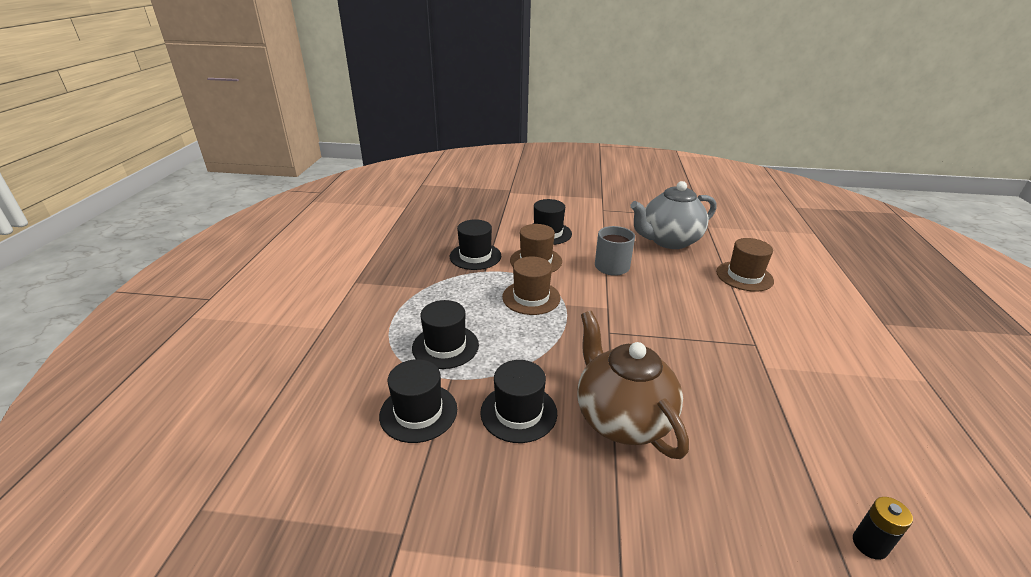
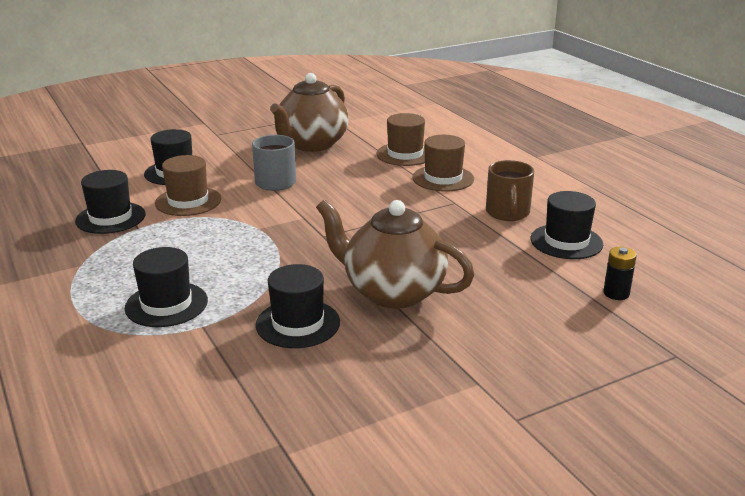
camera: 35 degrees left, 5 degrees down
(418, 412) = (197, 363): black hat -> black hat (566, 241)
(531, 297) = (216, 234): brown hat -> brown hat (443, 178)
(668, 241) = (311, 144): grey teapot -> brown teapot
(804, 378) = (507, 213): none -> brown mug

